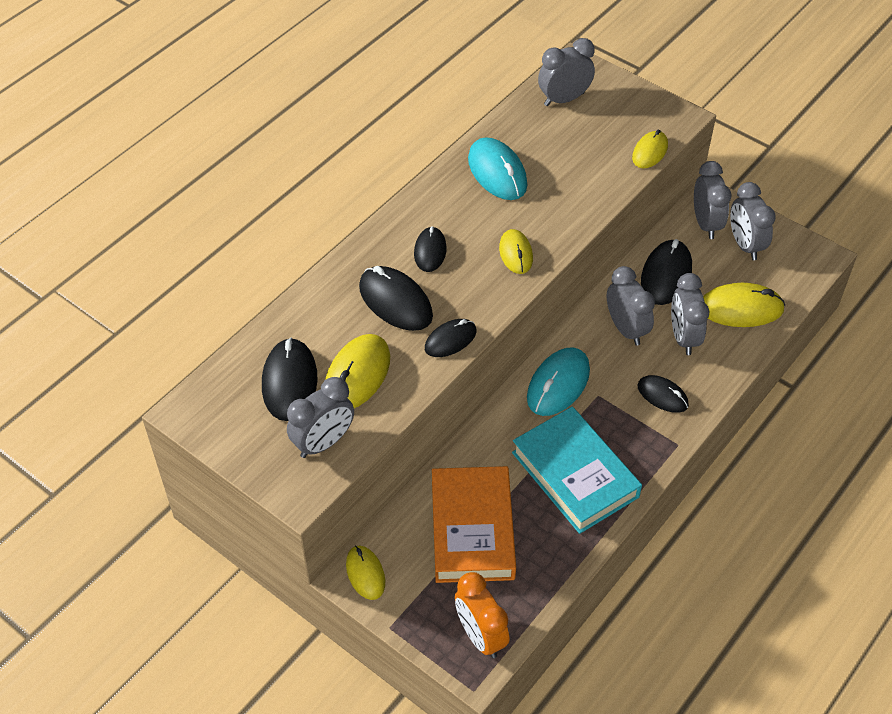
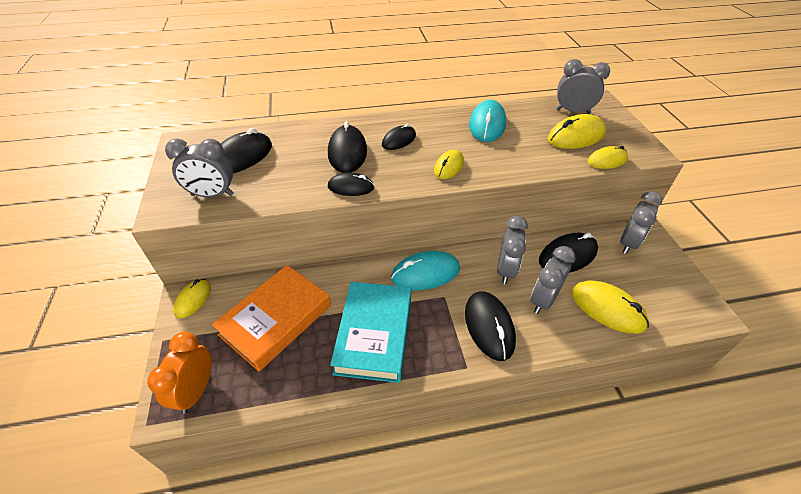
camera: 40 degrees right, 5 degrees down
(357, 375) = (277, 174): yellow mouse -> yellow mouse (576, 136)
(662, 396) = (489, 326): black mouse -> black mouse, size x1.59
(745, 245) = (649, 271): grey clock -> none

